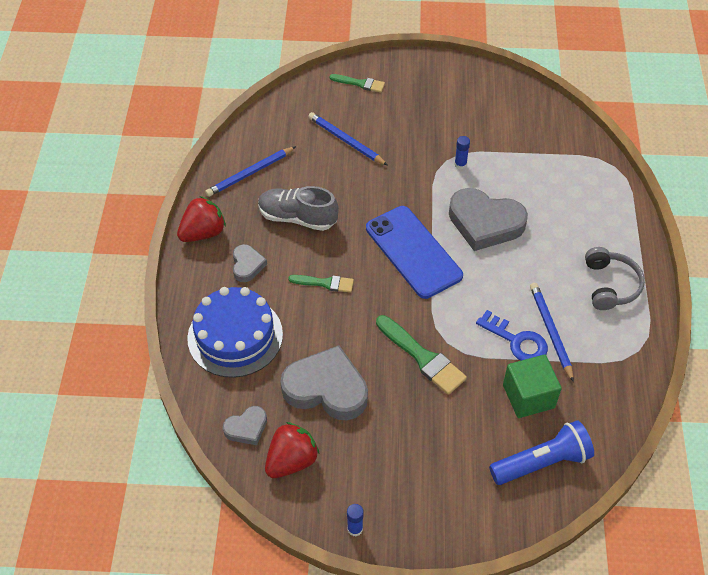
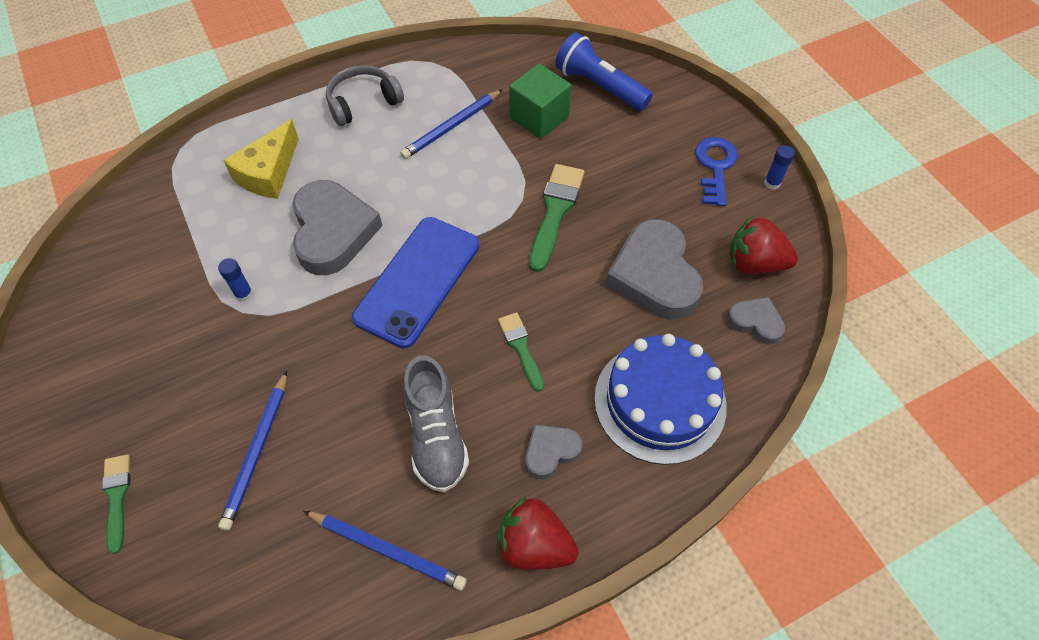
camera: 120 degrees left, 5 degrees up
(517, 341) = (481, 147): blue key -> blue key (715, 167)
(562, 206) = (268, 173): none -> yellow cheese

